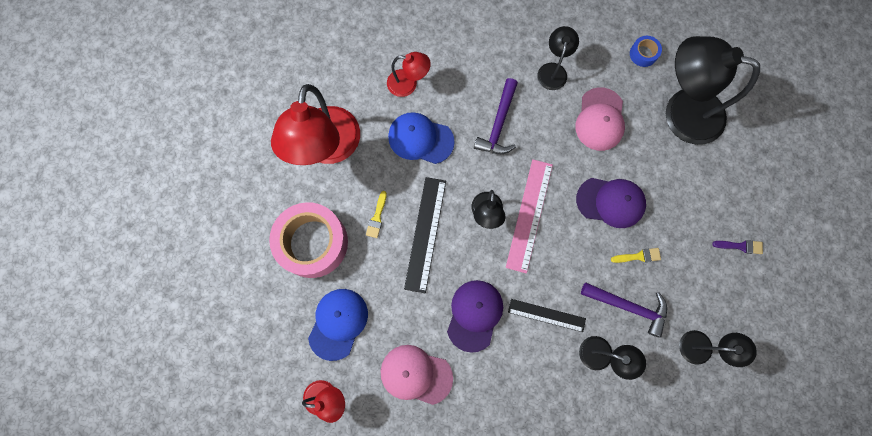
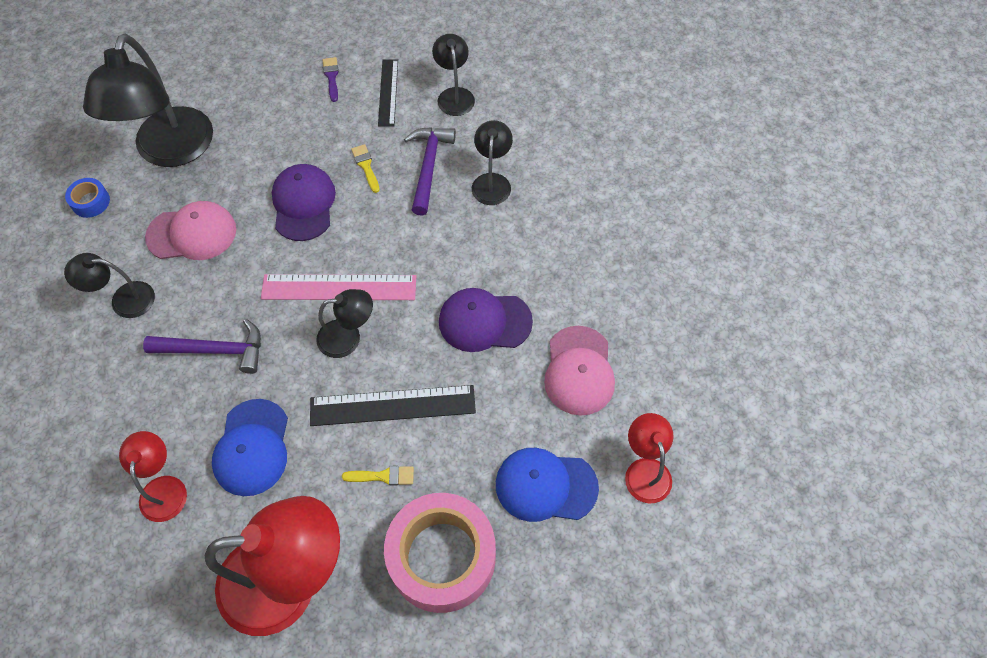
camera: 105 degrees left, 15 degrees down
(546, 315) = (462, 244): black ruler -> black ruler (388, 92)

